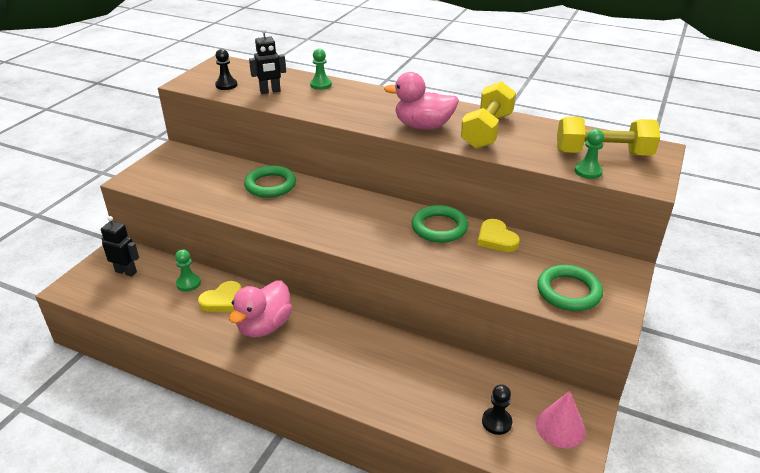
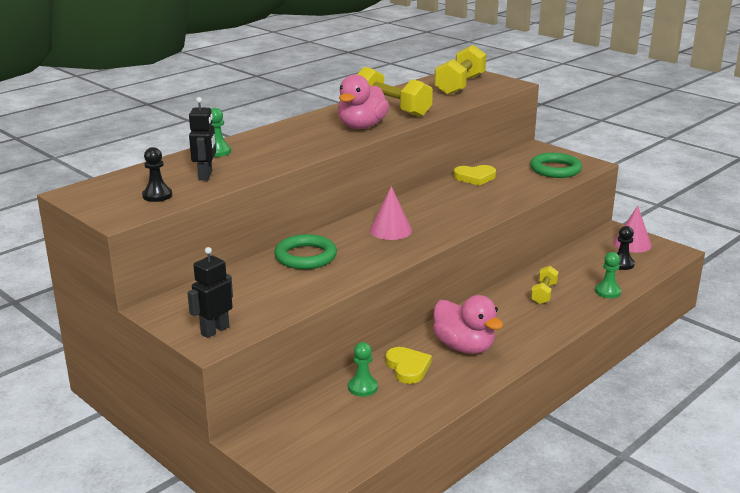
camera: 70 degrees left, 10 degrees down
(126, 272) = (308, 433): black robot -> black robot (215, 330)
(339, 213) = (390, 230): none -> pink cone
(388, 364) = (543, 293): none -> yellow dumbbell
(439, 227) = (444, 194): green ring -> none
(588, 171) = (483, 94): green pawn -> green pawn (607, 292)

